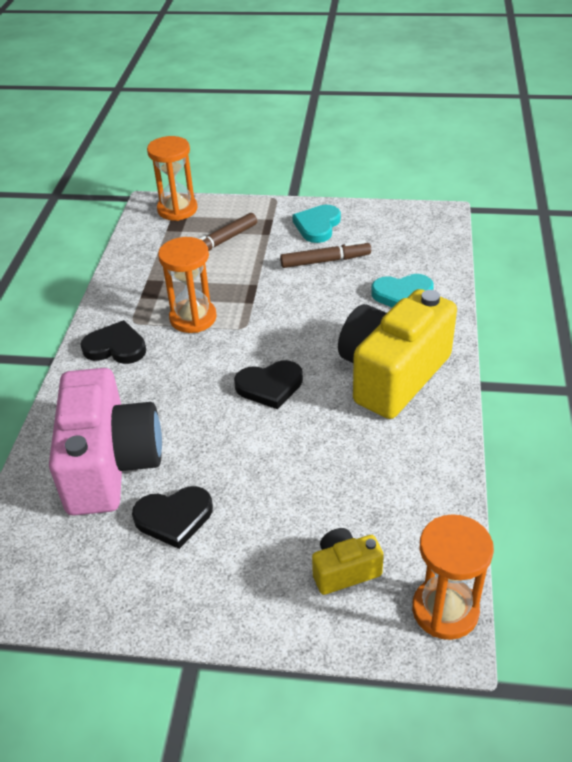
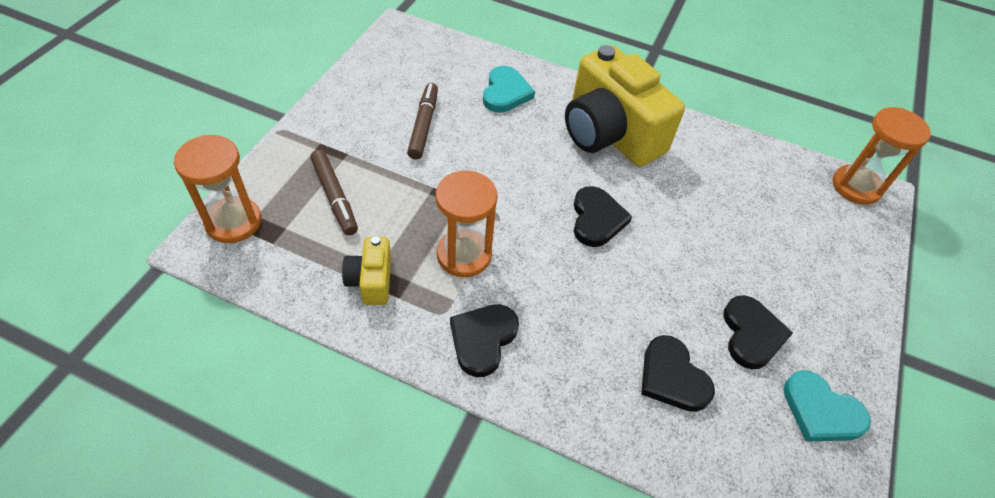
camera: 80 degrees left, 10 degrees up
(110, 464) = (672, 377): pink camera -> black heart
(317, 226) = (358, 113): turquoise heart -> turquoise heart (821, 411)
(344, 570) = (818, 230): yellow camera -> yellow camera (371, 280)

